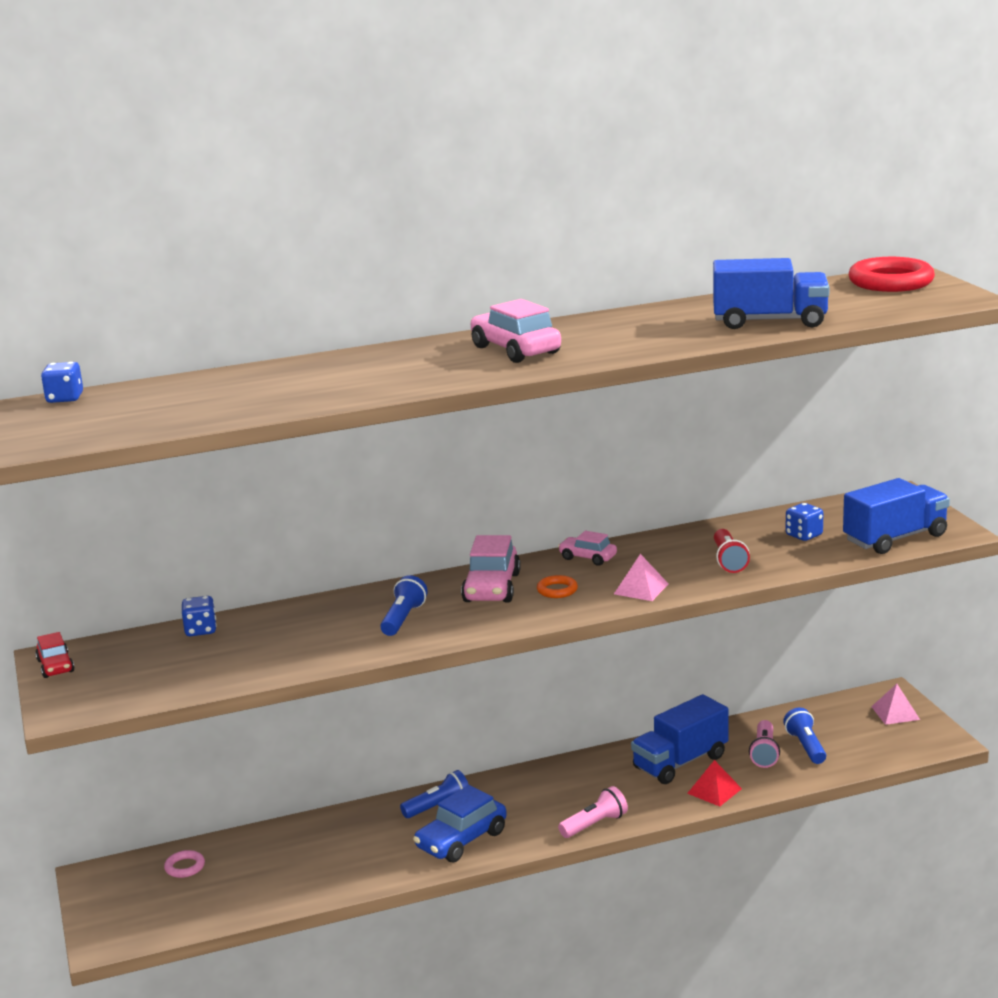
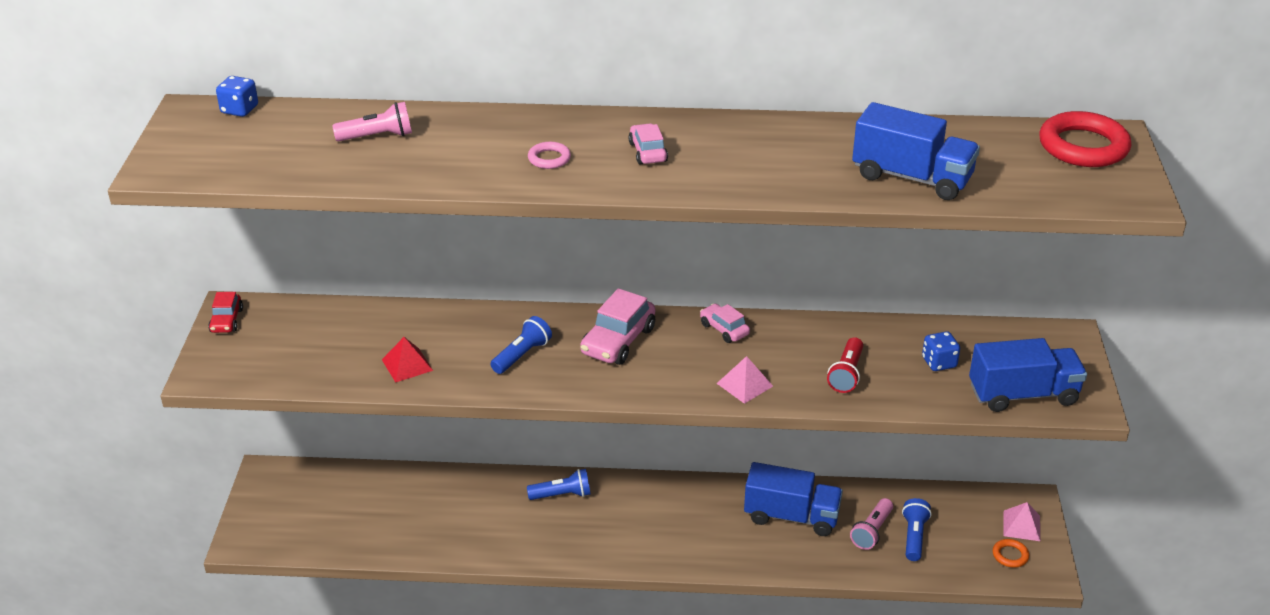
camera: 20 degrees right, 15 degrees up
(185, 867) = (336, 489): pink ring -> pink ring (549, 159)
(201, 630) = (356, 315): blue dice -> none
(461, 840) = (561, 537): blue car -> none
(515, 350) = (647, 152): pink car -> pink car, size x0.58
(557, 590) = (671, 362): orange ring -> orange ring (1010, 555)
(594, 824) = (678, 560): pink flashlight -> pink flashlight (377, 136)
(680, 762) = (791, 516): blue truck -> blue truck turned 150 degrees counterclockwise
(714, 791) = (802, 559): red pyramid -> red pyramid (407, 365)

